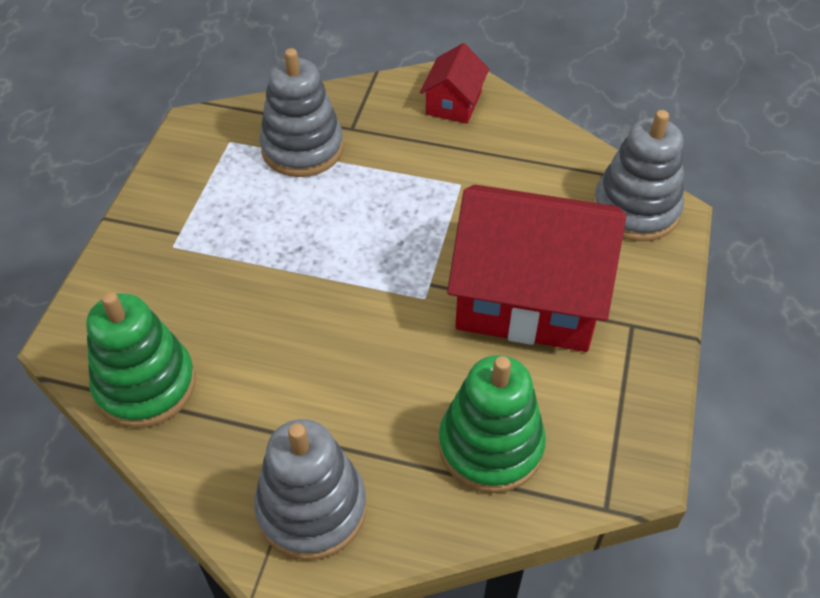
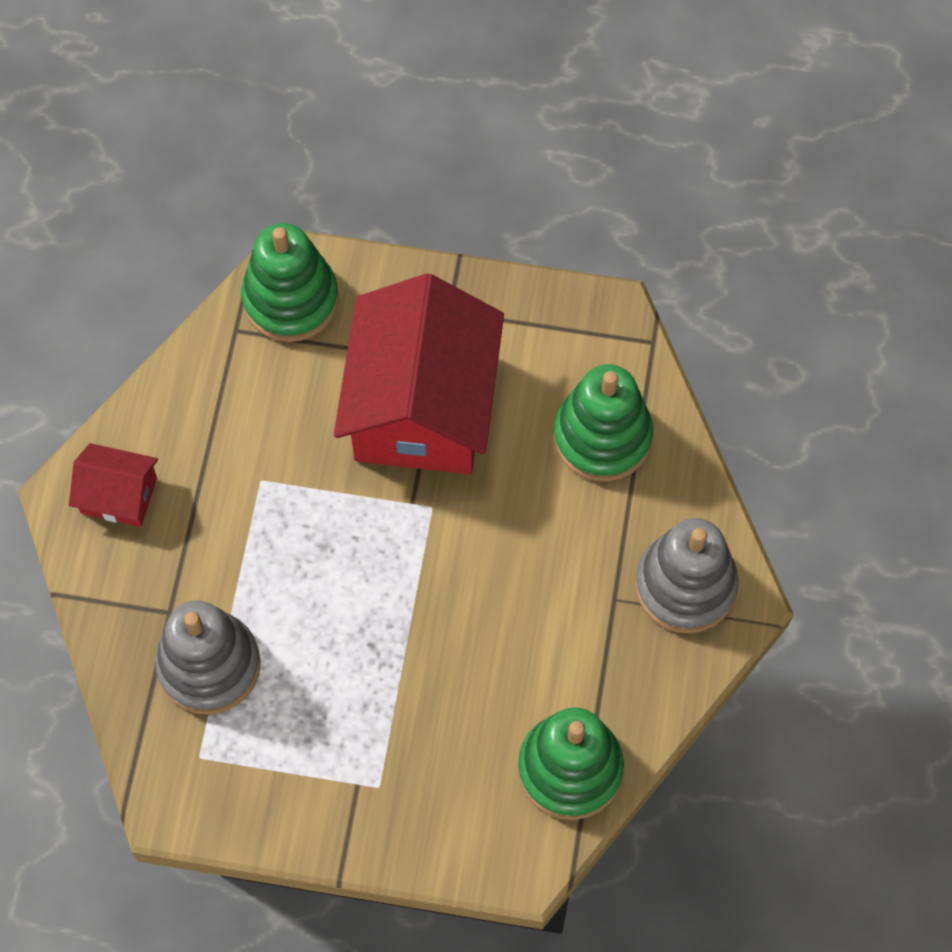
camera: 95 degrees left, 15 degrees up
(635, 209) = (291, 300): grey stacking toy -> green stacking toy

